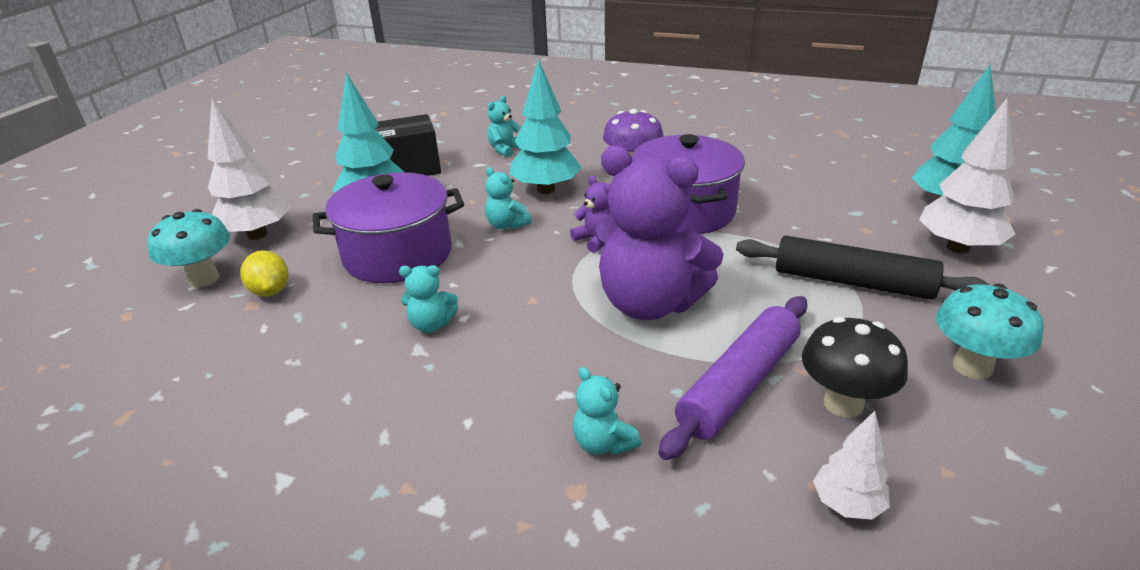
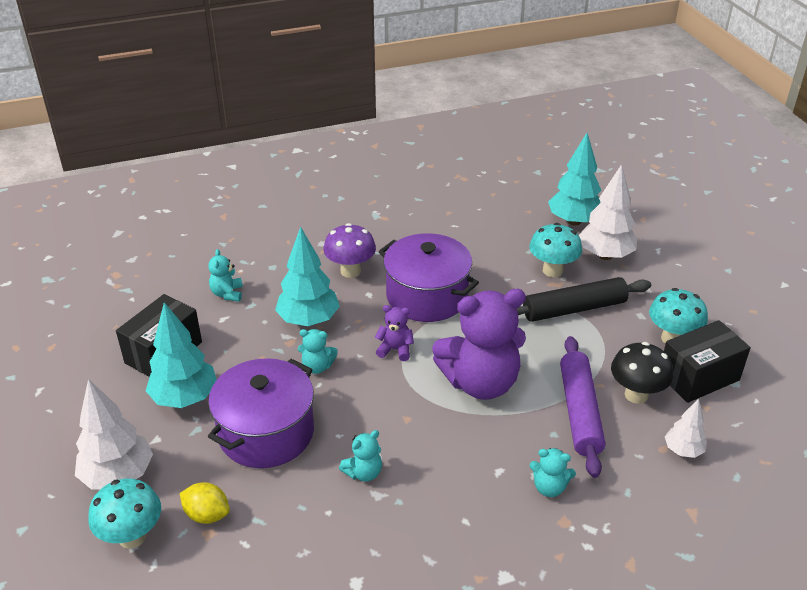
camera: 40 degrees left, 5 degrees up
(864, 238) = (552, 270): none -> turquoise mushroom
(972, 429) = (698, 377): none -> black box

